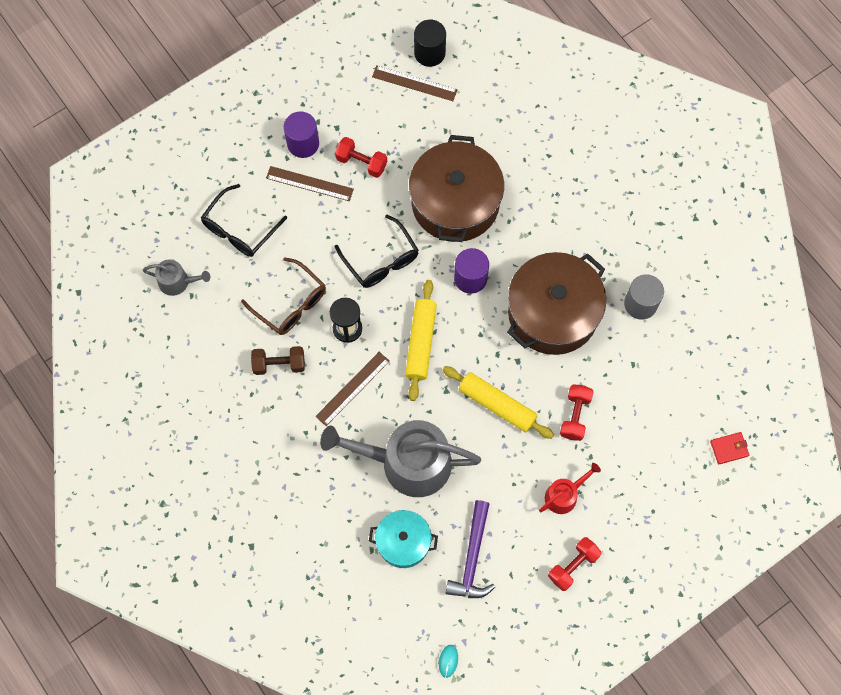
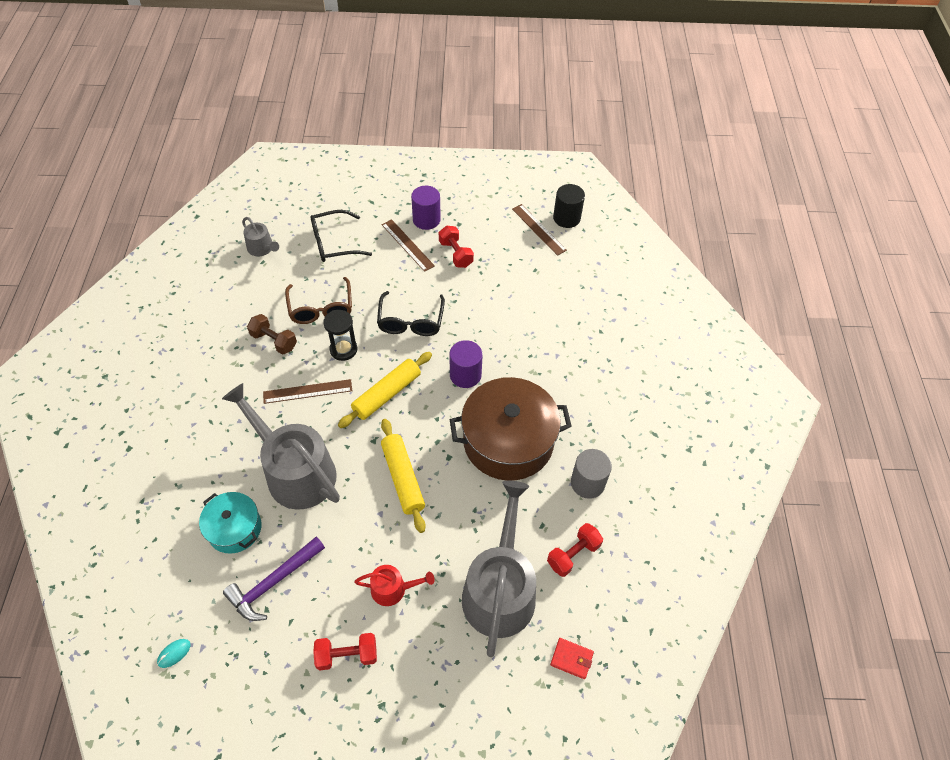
camera: 35 degrees right, 15 degrees down
(455, 202) = (500, 318): brown pot -> none
(575, 416) = (458, 531): red dumbbell -> red dumbbell (573, 554)
(641, 436) = (500, 589): none -> grey watering can

